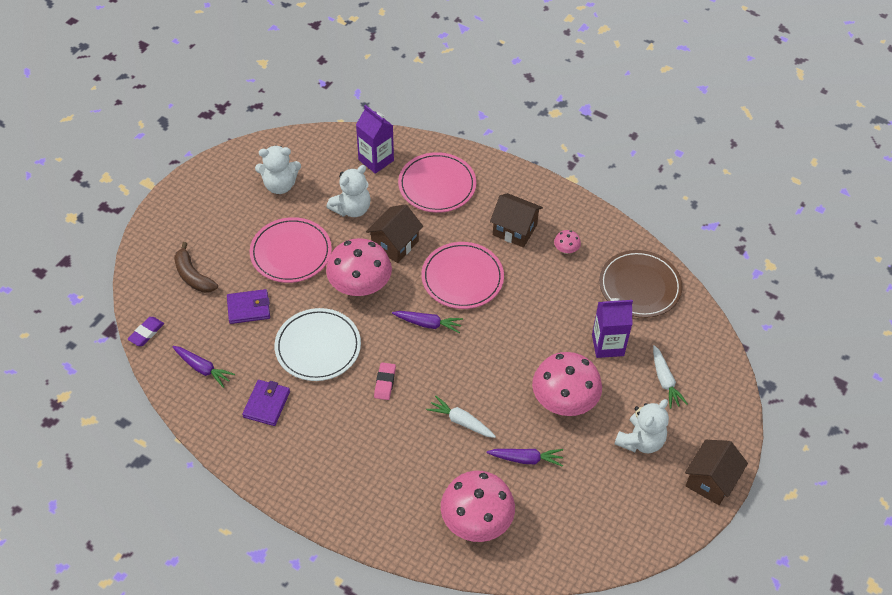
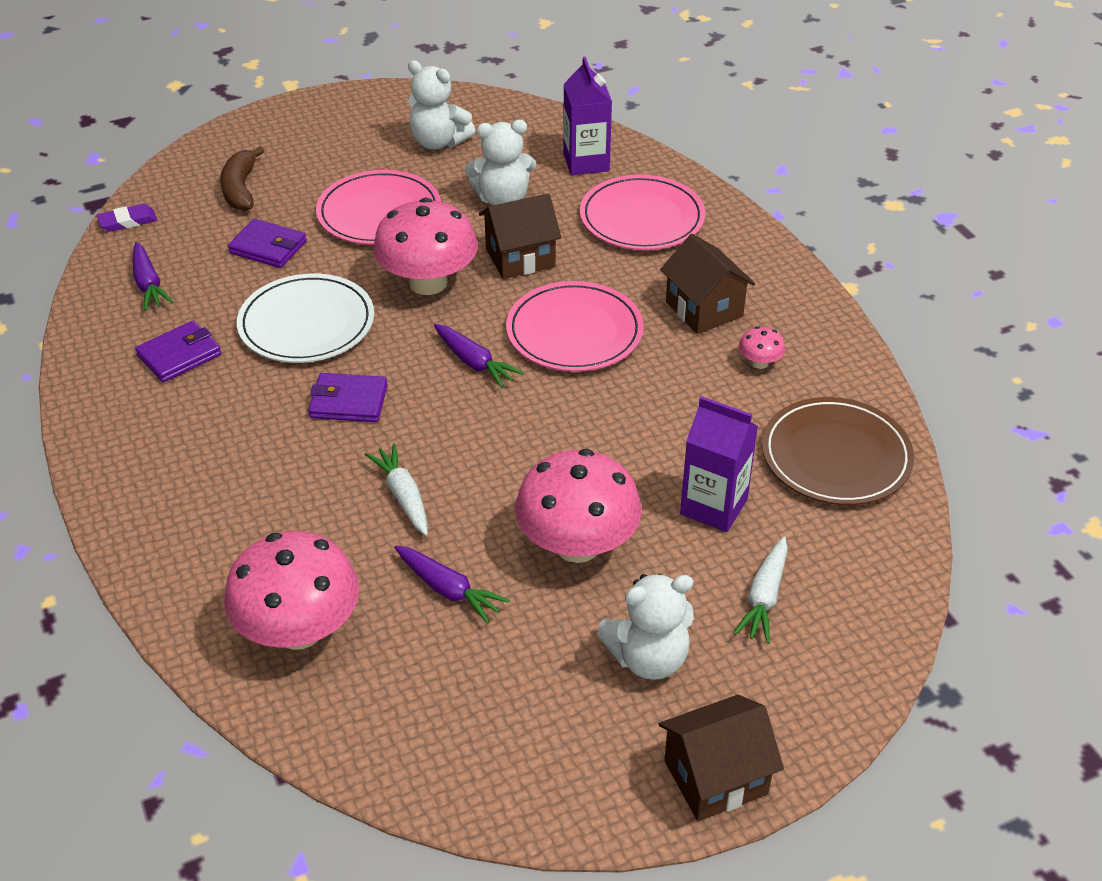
camera: 35 degrees right, 10 degrees down
(385, 382) = (348, 402): pink eraser -> purple wallet

